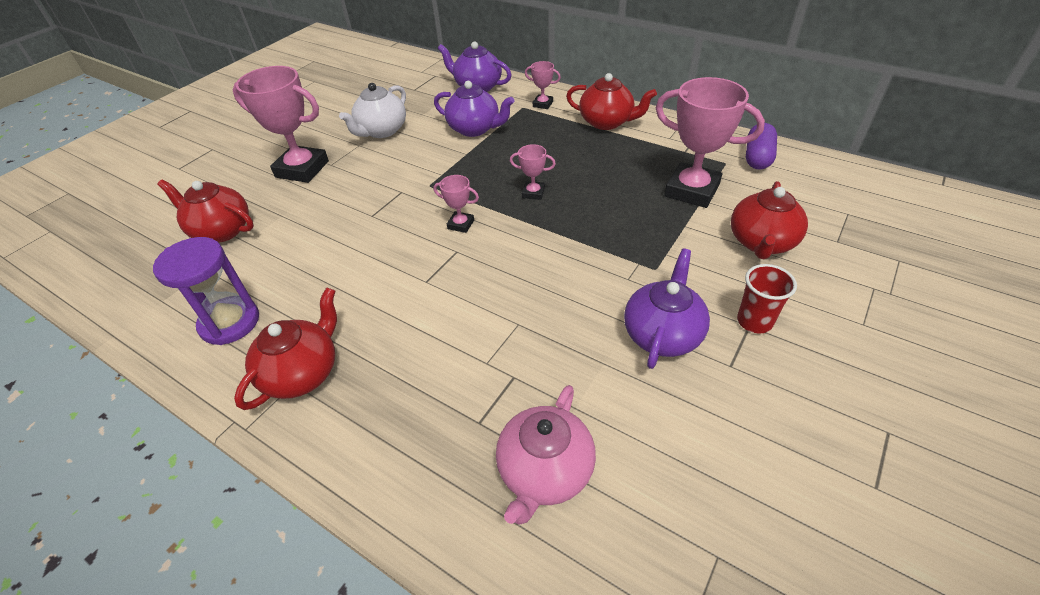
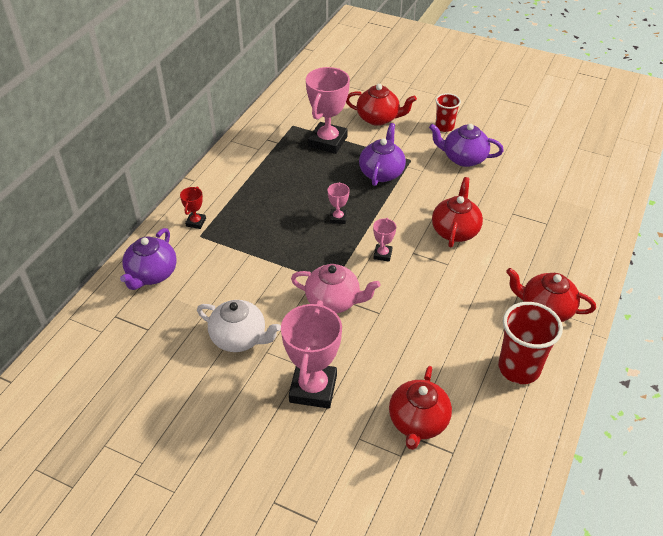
camera: 100 degrees left, 0 degrees up
(230, 322) = (519, 368): purple hourglass -> red cup
(475, 129) = (239, 265): purple teapot -> purple teapot (381, 173)
(543, 104) = (196, 222): pink trophy -> red trophy
(544, 472) = (564, 197): pink teapot -> pink teapot (334, 301)
(607, 122) = (232, 181): red teapot -> red teapot (455, 230)
(757, 157) = (286, 111): purple capsule -> none

